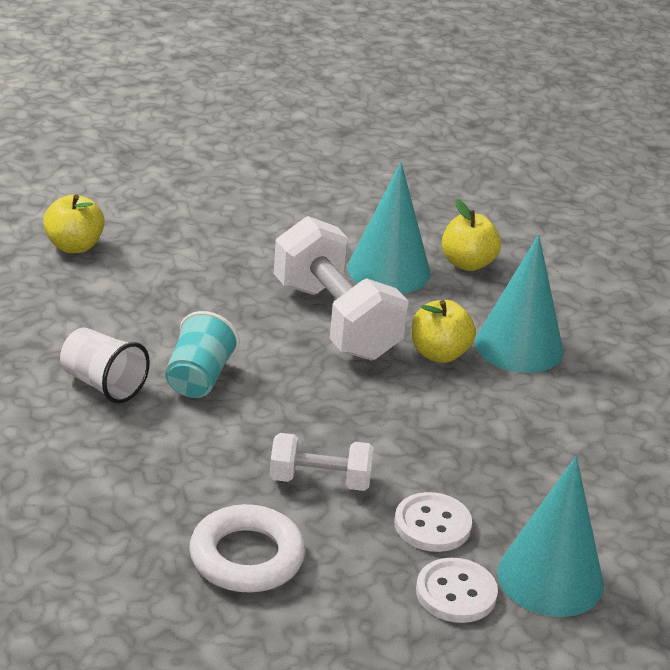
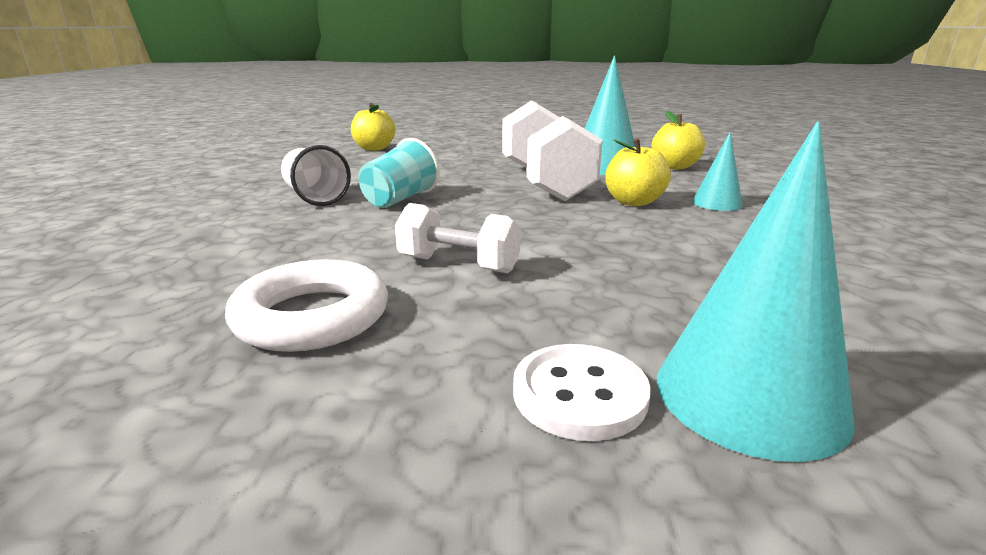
camera: 20 degrees right, 10 degrees down
(432, 525) = (575, 313): white button -> none
(519, 346) = (717, 203): turquoise cone -> turquoise cone, size x0.54

